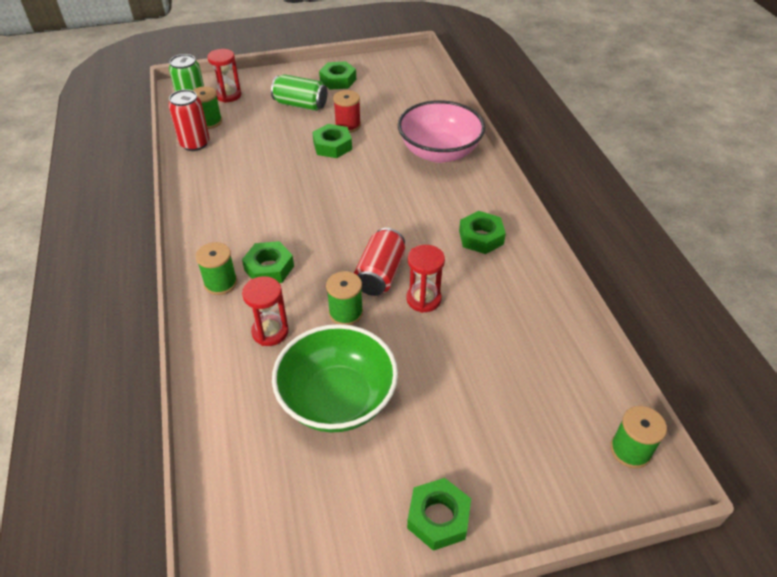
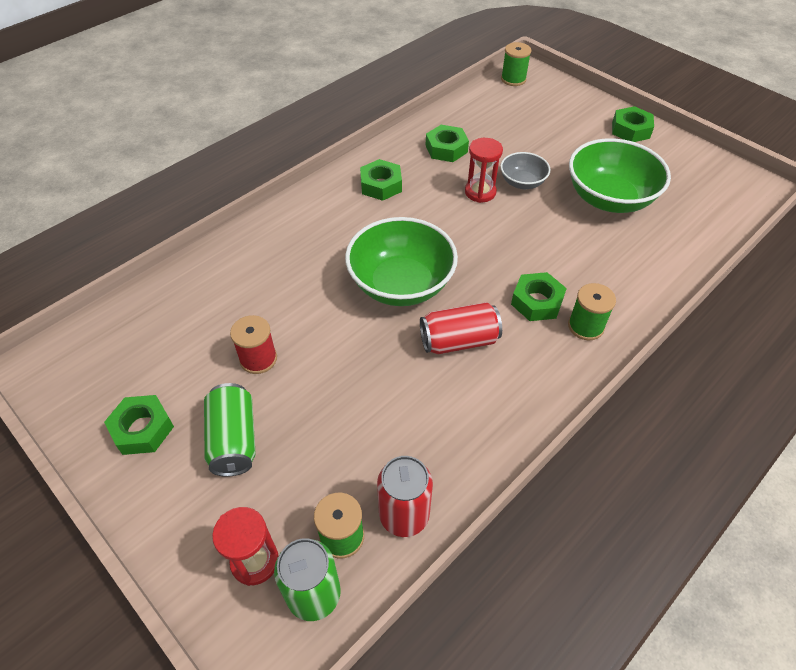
camera: 120 degrees left, 5 degrees up
(270, 332) = (597, 262): red hourglass -> none
(332, 146) = (311, 352): green nut -> green nut (446, 149)
(346, 313) = (535, 228): green spool -> none
(354, 204) = (401, 284): none -> green bowl
(380, 274) = (476, 226): red can -> red can (459, 341)
(415, 339) = (522, 182): none -> grey bowl
(439, 152) = (267, 255): pink bowl -> none

